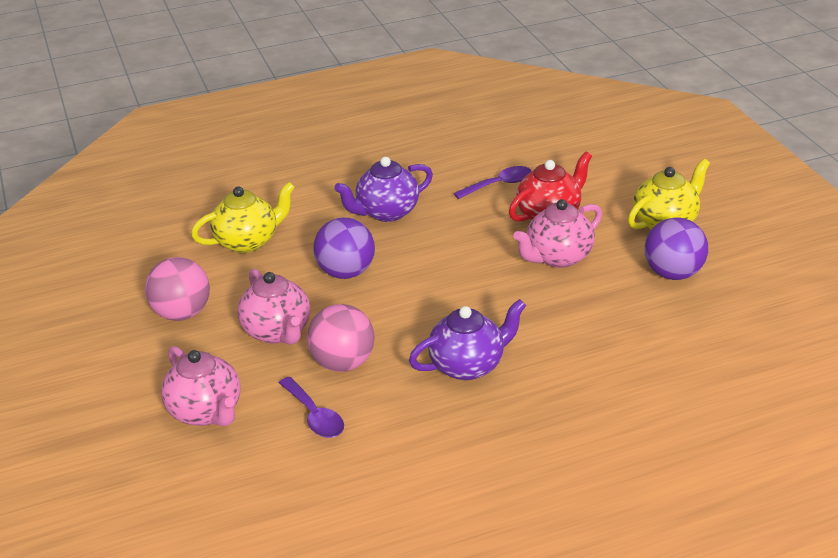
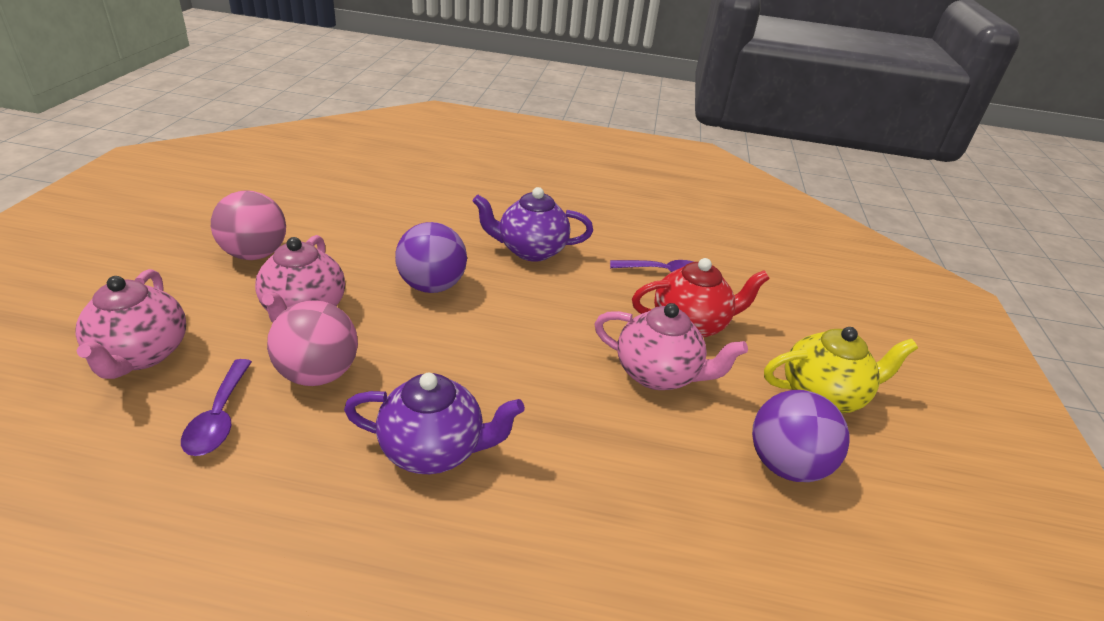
camera: 25 degrees right, 0 degrees up
(248, 241) = (385, 221): yellow teapot -> none
(557, 257) = (658, 374): pink teapot -> pink teapot turned 150 degrees counterclockwise

